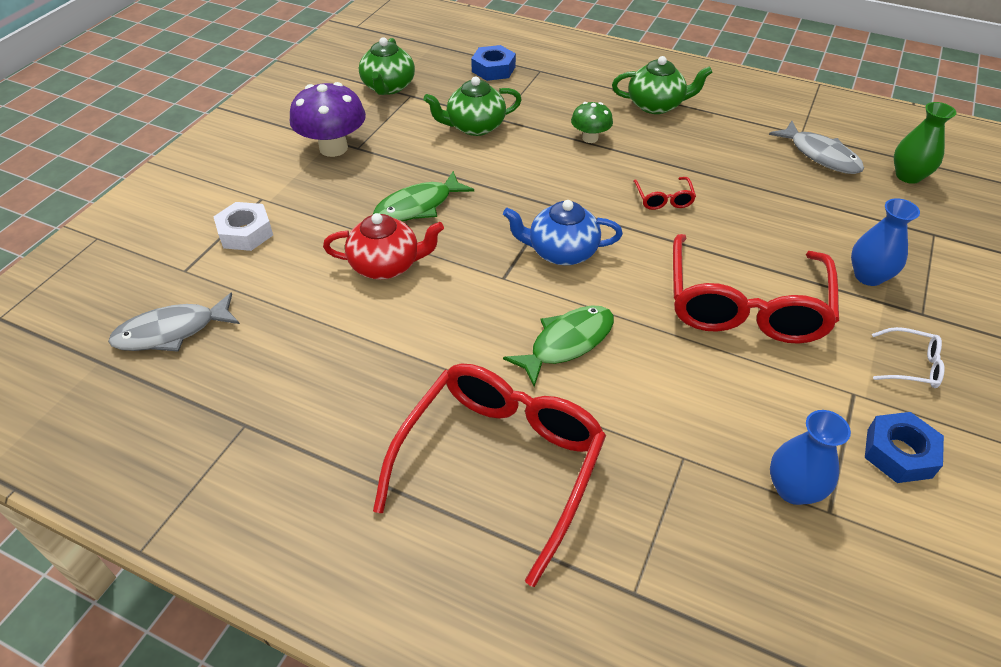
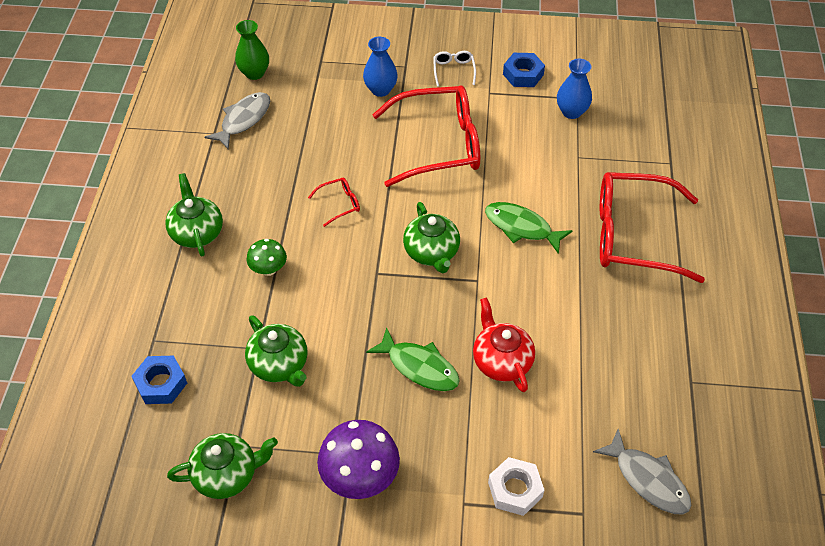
camera: 110 degrees left, 5 degrees up
(561, 252) = (432, 252): blue teapot -> green teapot

